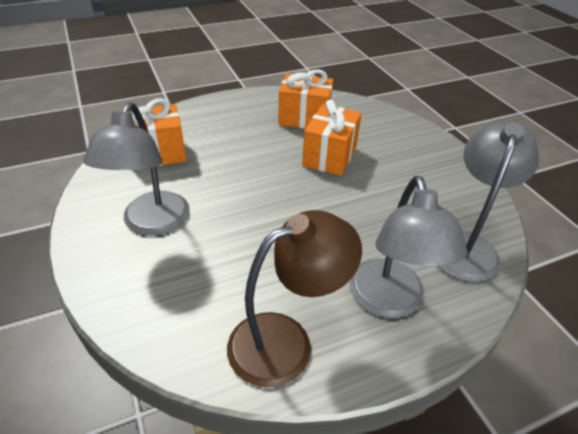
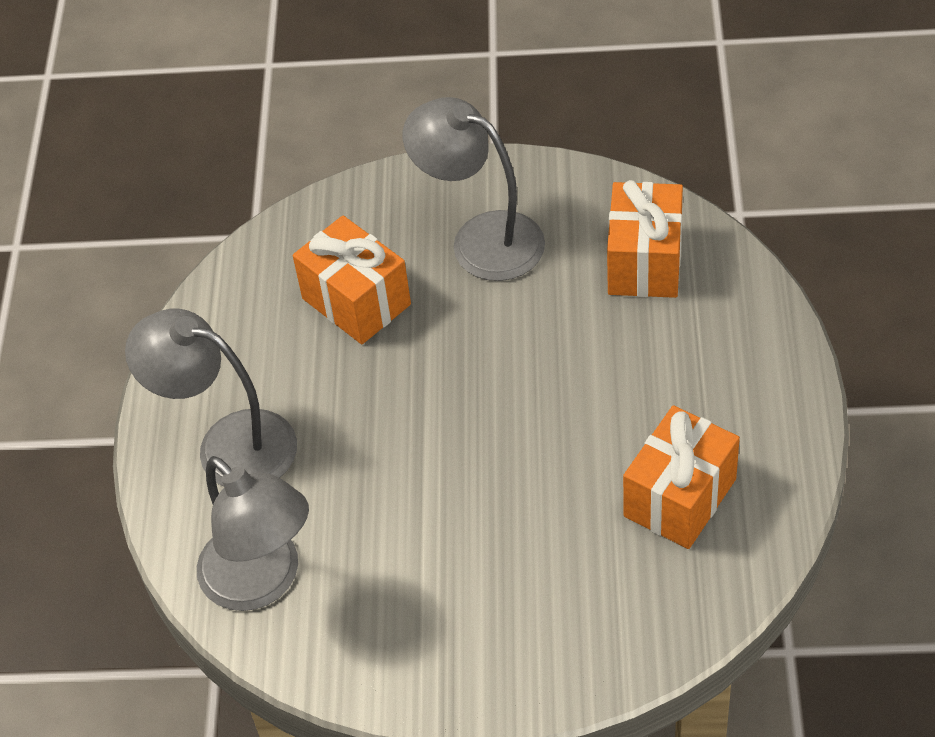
camera: 120 degrees right, 10 degrees up
(286, 341) = (236, 329): brown lamp -> none
(329, 156) = (541, 493): orange gift -> orange gift (356, 301)

